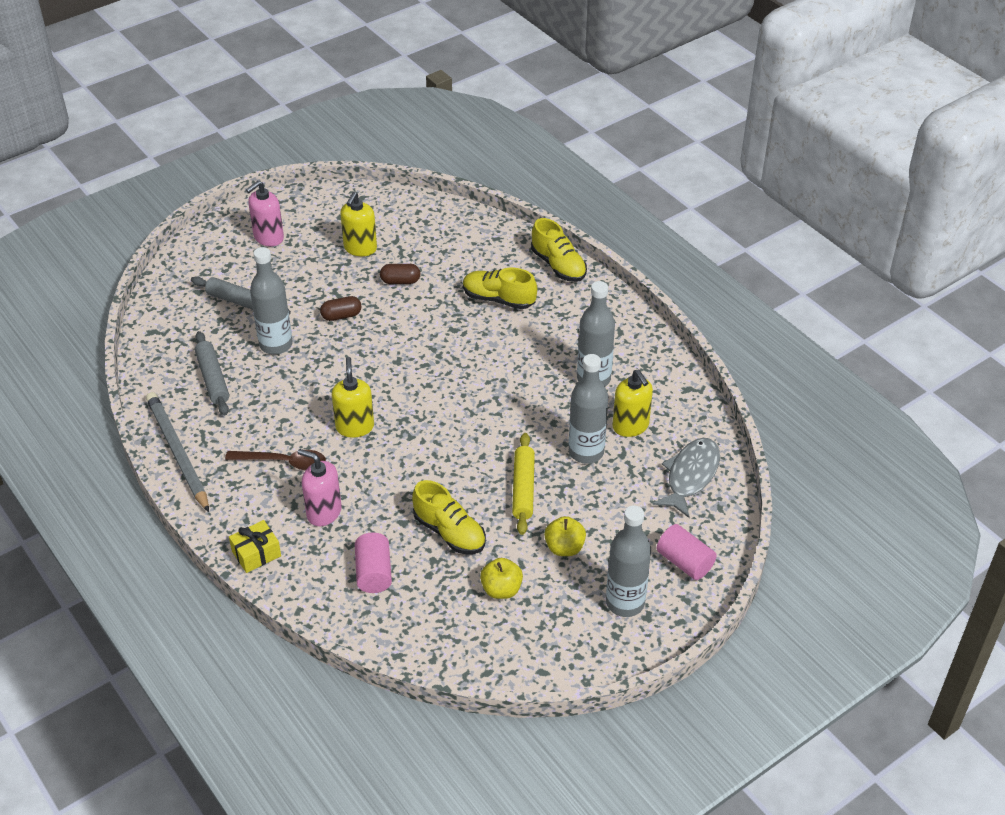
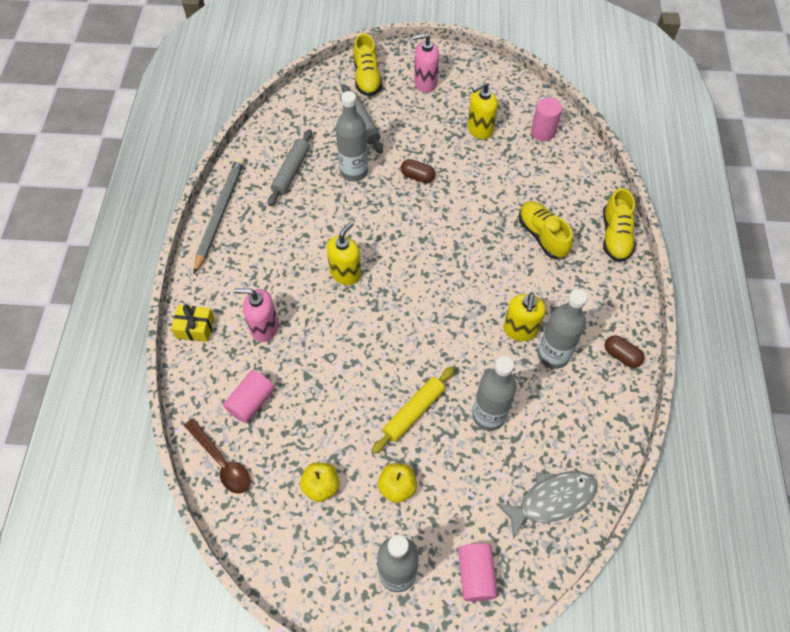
camera: 40 degrees right, 15 degrees up
(283, 462) = (275, 268): brown spoon -> brown spoon (222, 462)
(323, 512) = (264, 327): pink soap dispenser -> pink soap dispenser turned 60 degrees counterclockwise
(400, 281) = (484, 174): brown capsule -> brown capsule (621, 356)
(419, 221) = (543, 132): none -> pink cylinder
(449, 532) = (330, 409): yellow shoe -> yellow shoe (367, 78)
(630, 426) = (544, 418): yellow soap dispenser -> yellow soap dispenser (520, 330)

